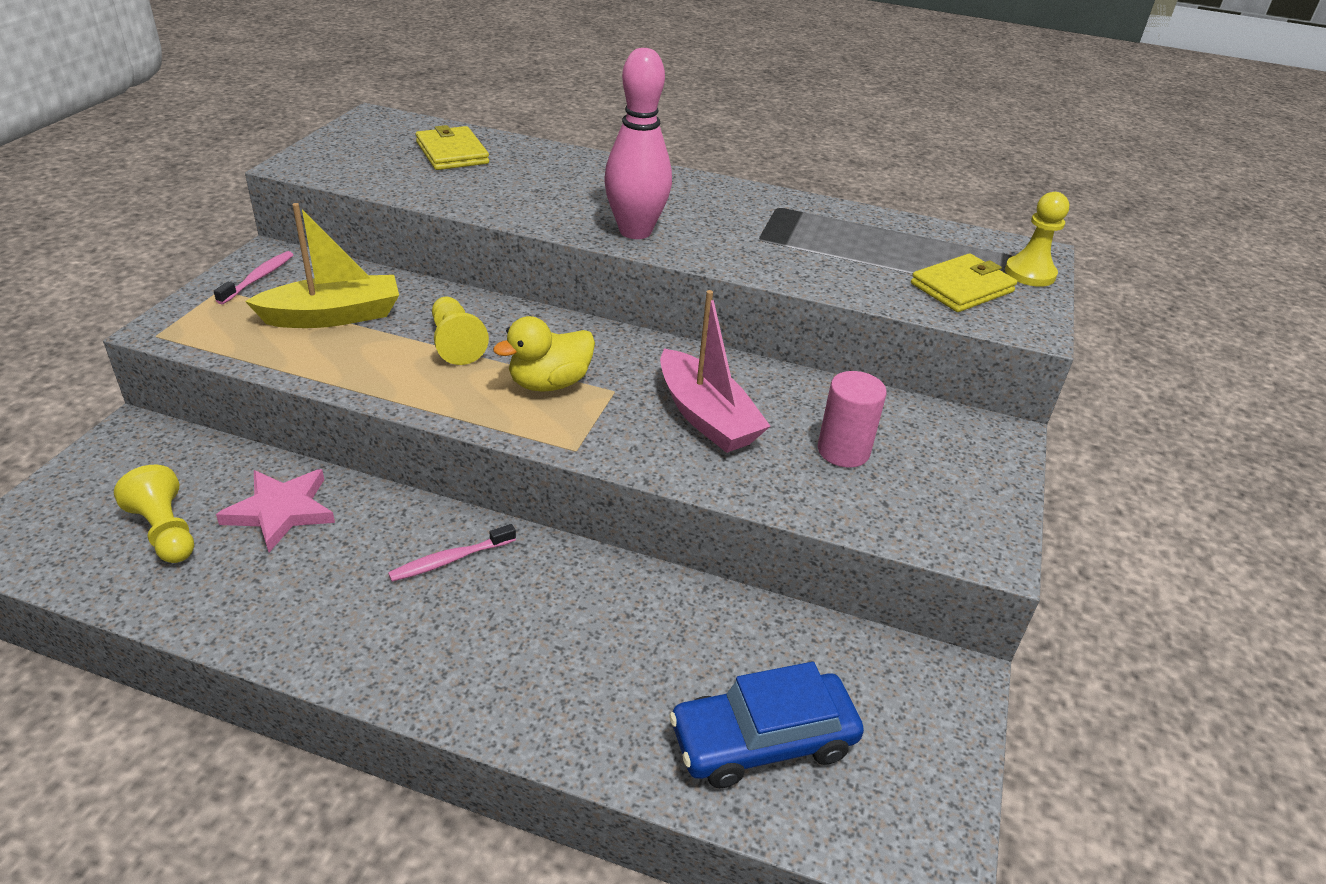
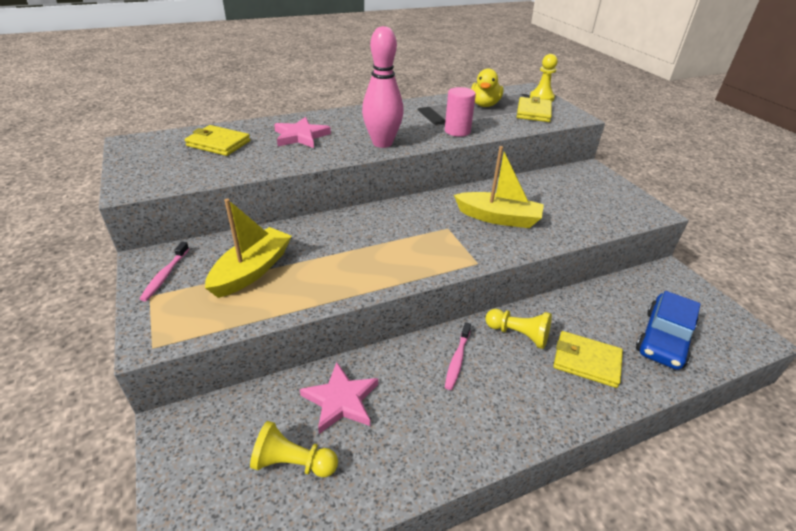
camera: 40 degrees left, 0 degrees up
(258, 278) = (165, 275): pink toothbrush -> pink toothbrush turned 150 degrees counterclockwise
(456, 343) = (342, 247): yellow pawn -> yellow pawn (518, 334)
(549, 383) = (417, 241): yellow duck -> yellow duck (484, 105)
(553, 181) = (300, 136): none -> pink star
(599, 677) = (586, 361): none -> yellow wallet
(706, 417) = (498, 218): pink boat -> yellow boat
(843, 451) = (561, 203): pink cylinder -> pink cylinder (457, 131)

